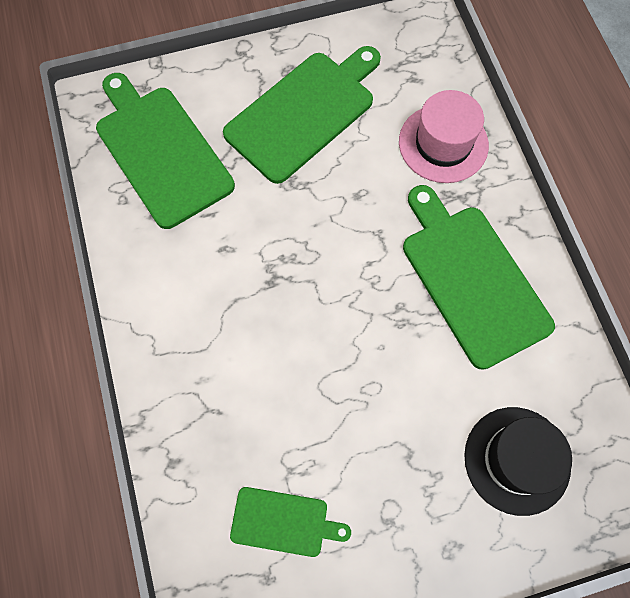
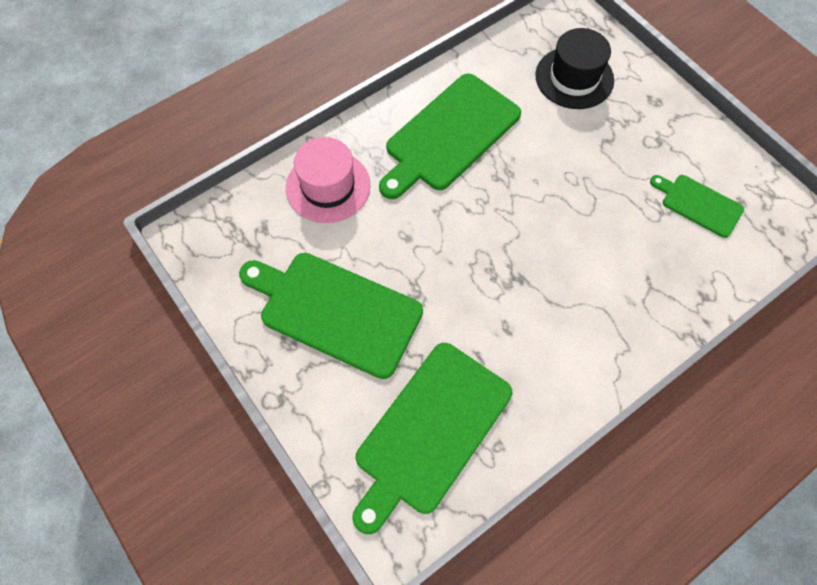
camera: 110 degrees left, 5 degrees down
(284, 522) = (698, 204): green cutting board -> green cutting board turned 45 degrees counterclockwise

